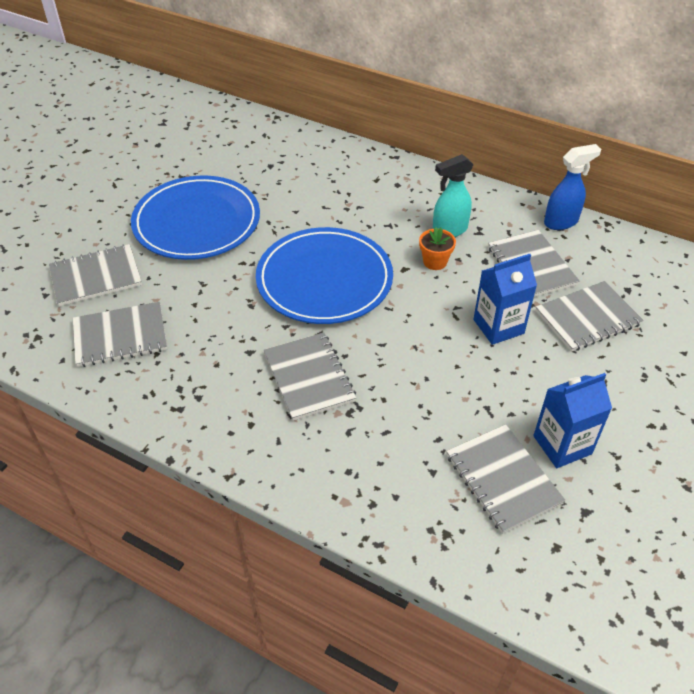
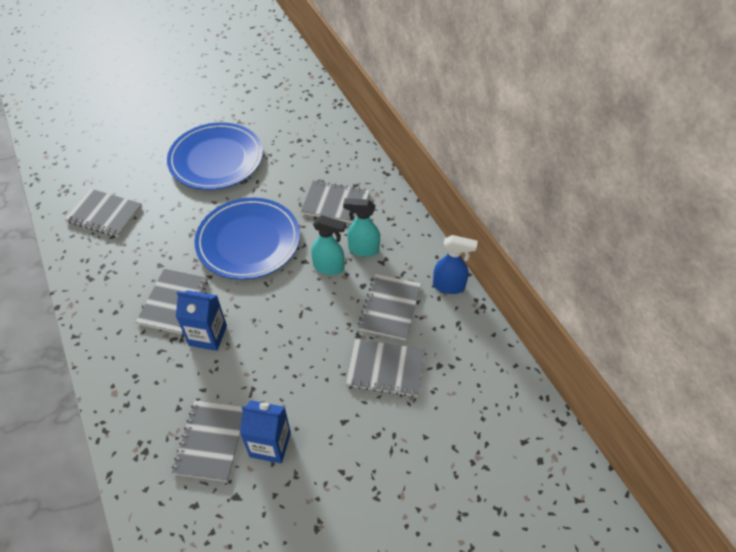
camera: 35 degrees right, 5 degrees up
(96, 277) = (128, 168): grey notebook -> grey notebook (335, 204)
(435, 262) = (329, 267): orange flower pot -> turquoise spray bottle
(498, 326) = (319, 338): blue carton -> blue carton (208, 335)

